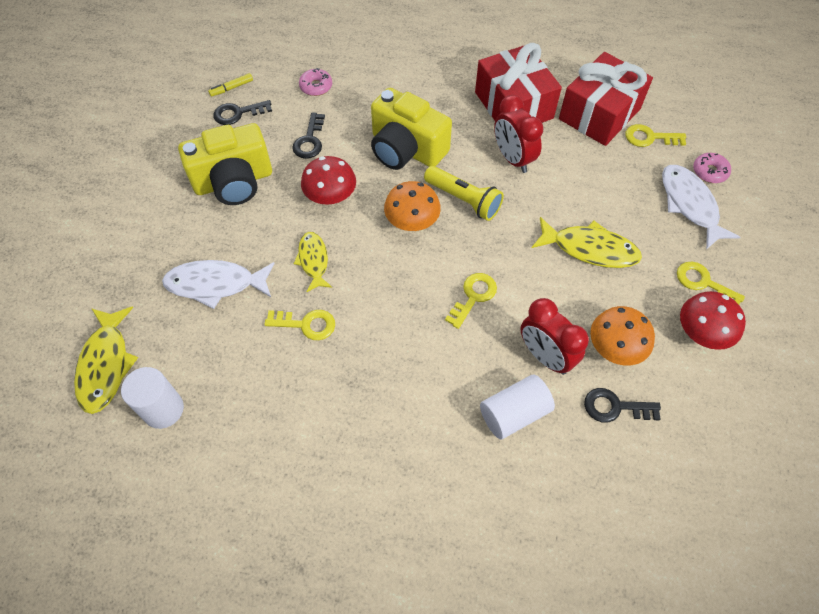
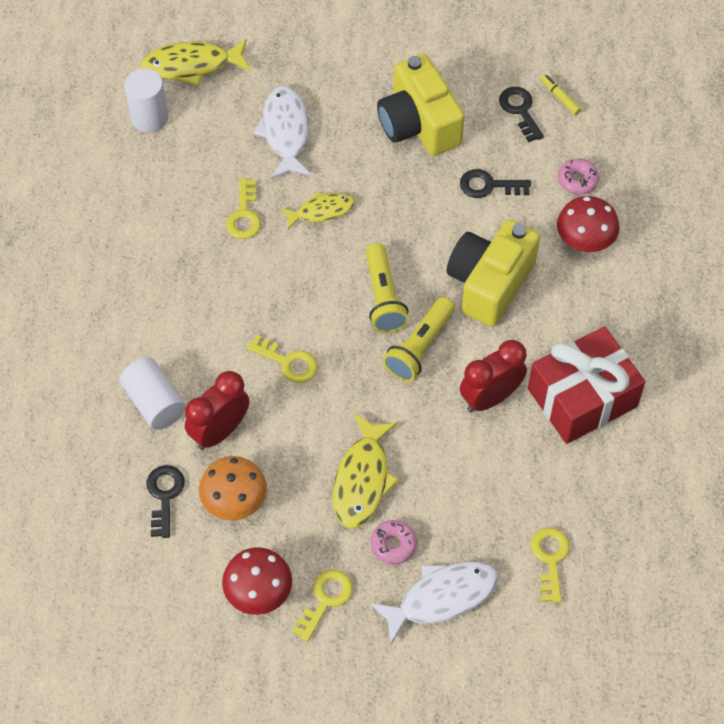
camera: 85 degrees right, 0 degrees up
(330, 196) = (410, 216): red mushroom -> red mushroom (585, 239)
(412, 221) = (383, 297): orange mushroom -> yellow flashlight
(599, 114) = (583, 500): red gift -> none
(709, 172) = (500, 628): pink donut -> pink donut (393, 545)

